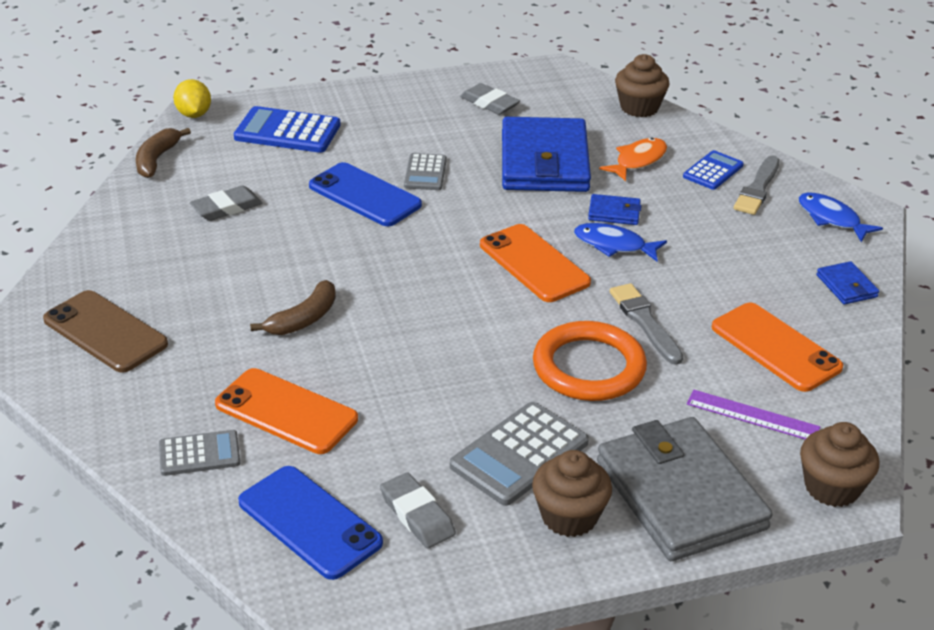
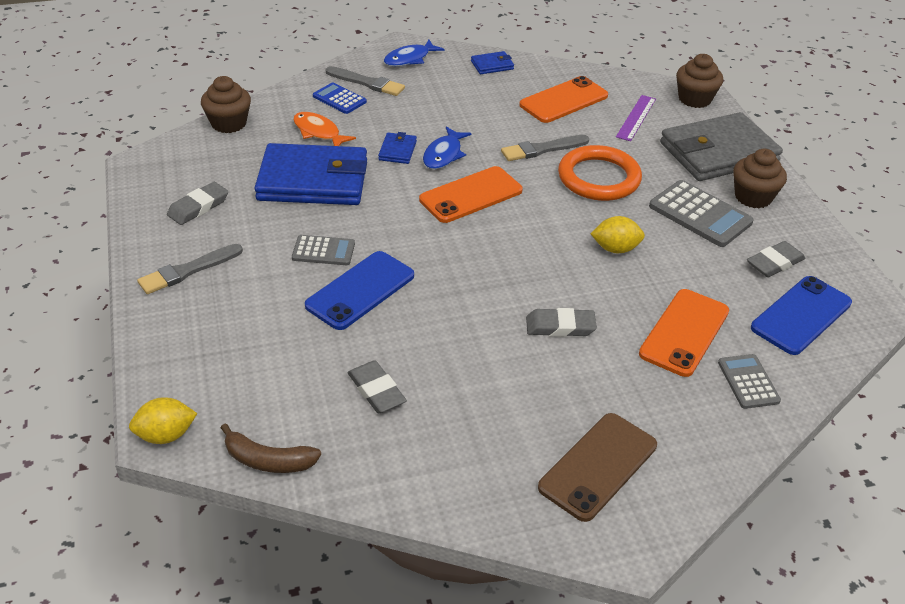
camera: 90 degrees left, 5 degrees up
(287, 131) = (225, 350): blue calculator -> none
(303, 319) = (560, 326): brown banana -> grey eraser
(393, 106) = (188, 271): none -> grey brush
(440, 370) = (615, 249): none -> yellow lemon

